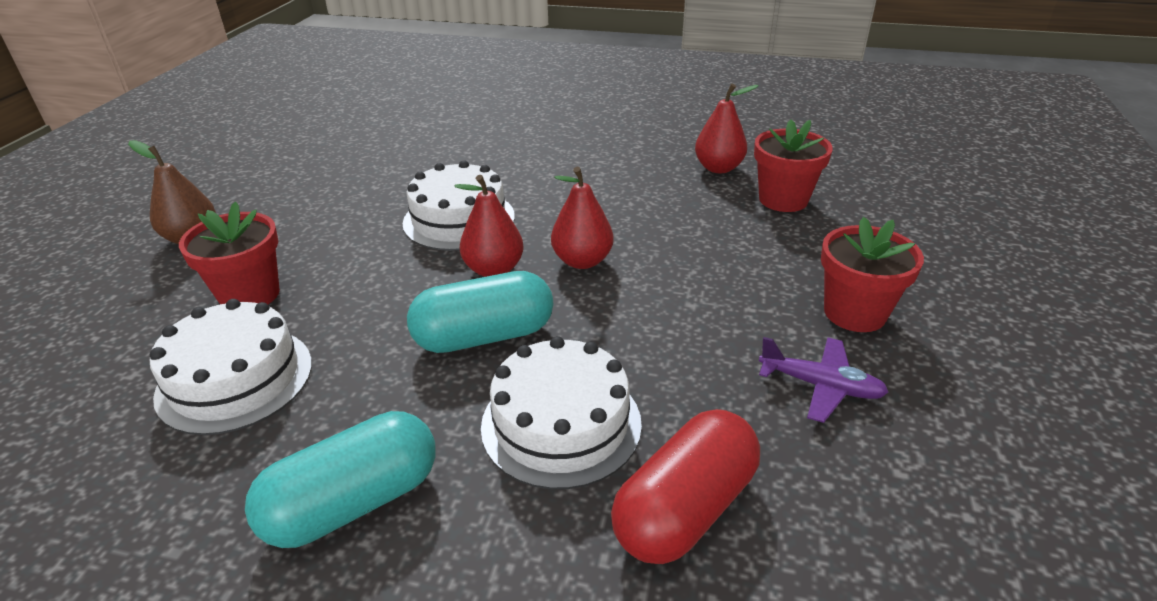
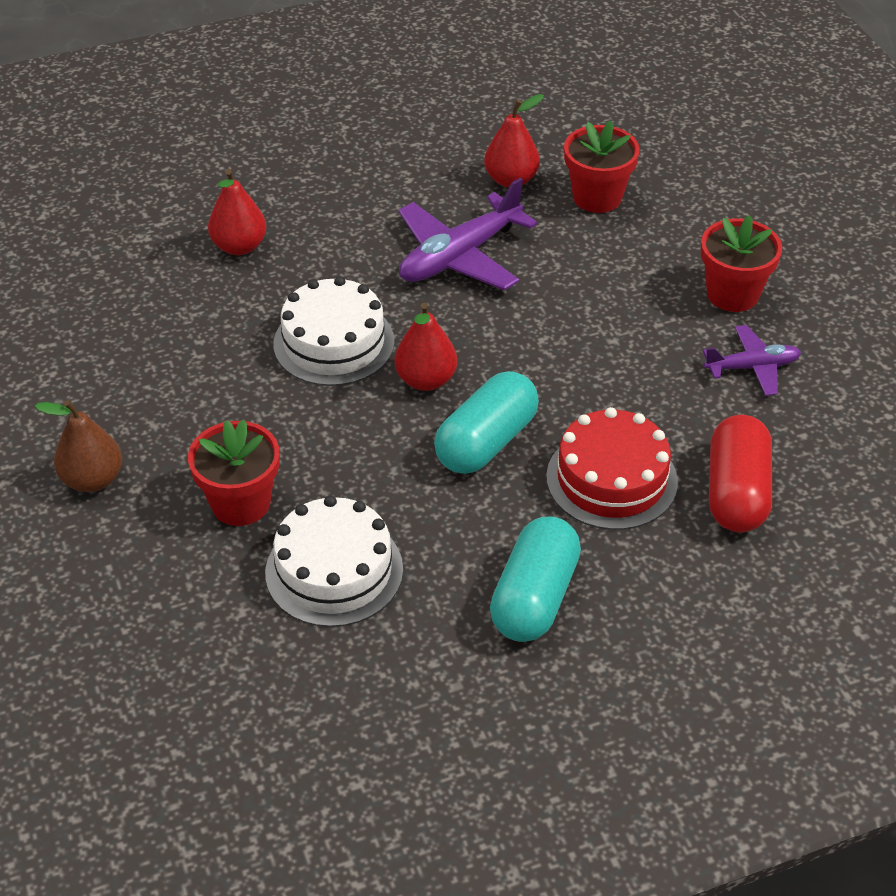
camera: 35 degrees left, 10 degrees up
(561, 424) = (611, 479): white cake -> red cake
(582, 261) = (490, 338): red pear -> red pear (239, 246)
(621, 200) = (460, 256): none -> purple plane

